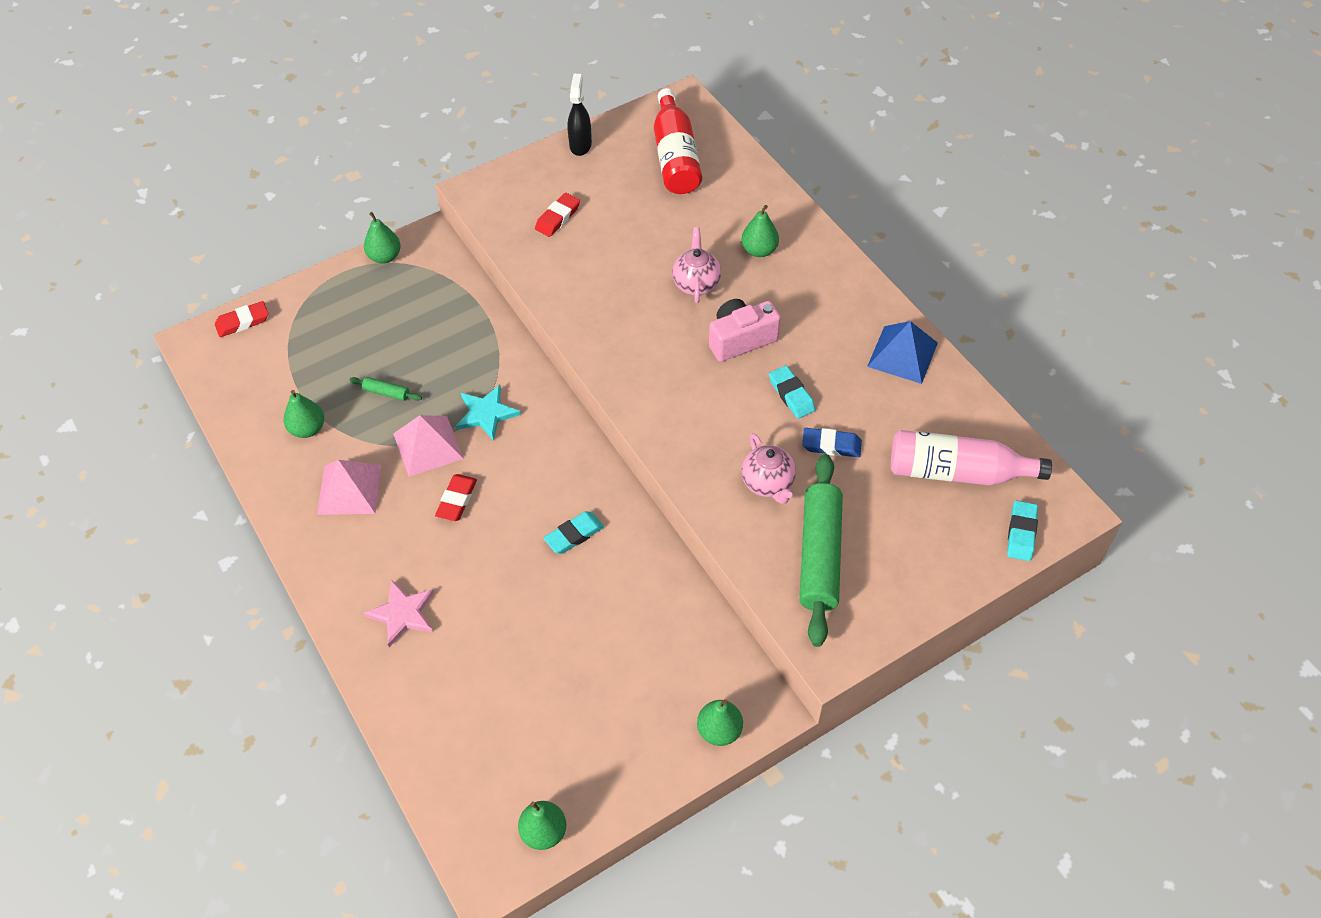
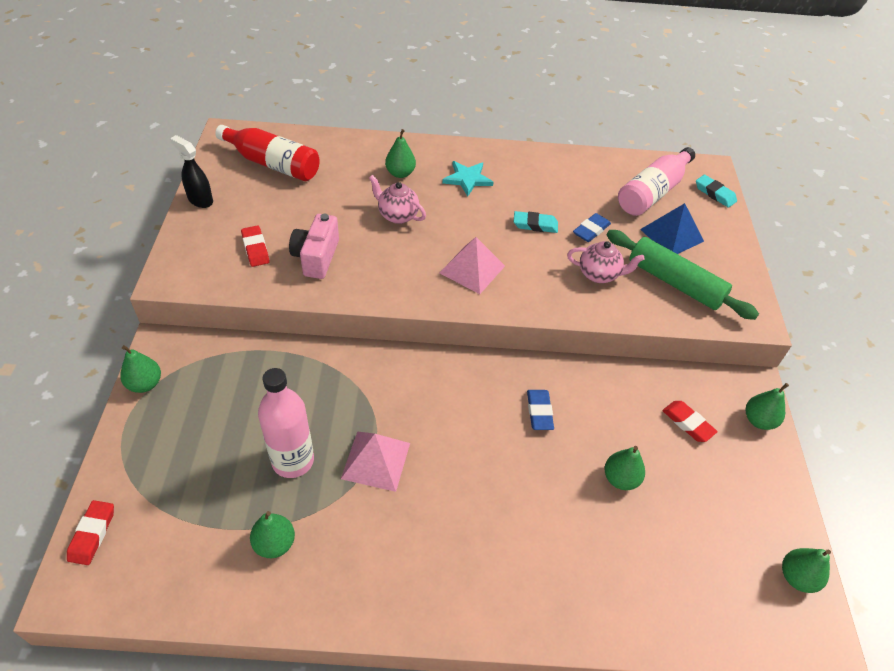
camera: 60 degrees left, 5 degrees down
(349, 489) = (371, 544): pink pyramid -> pink pyramid (472, 269)
(386, 393) = (293, 460): green rolling pin -> pink bottle
(402, 614) = (534, 571): pink star -> none
(457, 500) = (447, 469): red eraser -> red eraser (688, 423)
(486, 414) = (379, 404): turquoise star -> turquoise star (467, 179)
(547, 636) = (620, 479): none -> green pear
(574, 535) = (539, 412): turquoise eraser -> blue eraser
(740, 339) = (467, 222): pink camera -> pink camera (316, 257)
(902, 354) = (545, 164): blue pyramid -> blue pyramid (671, 235)

